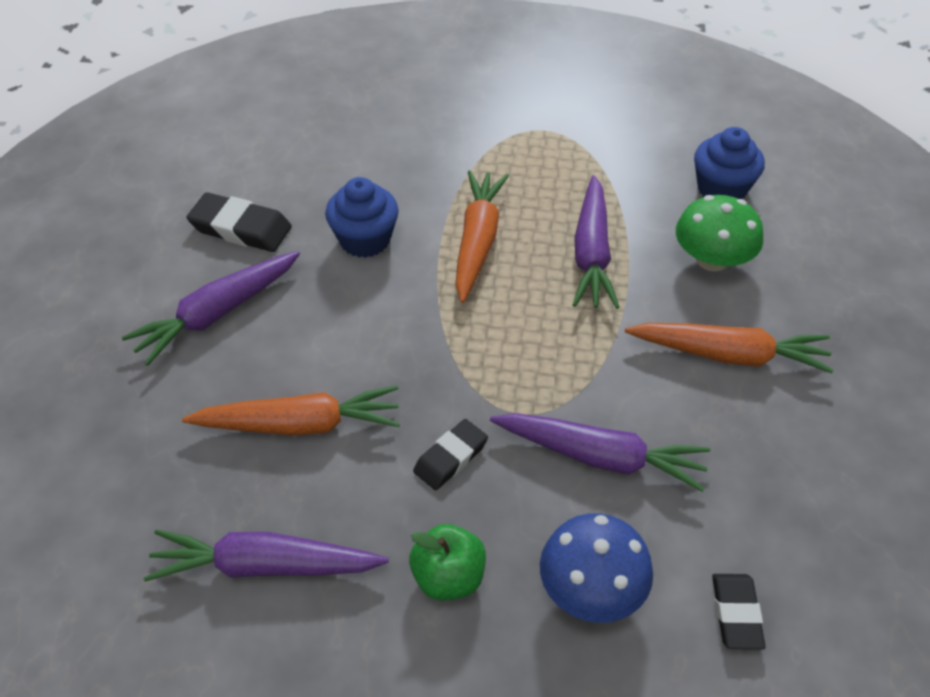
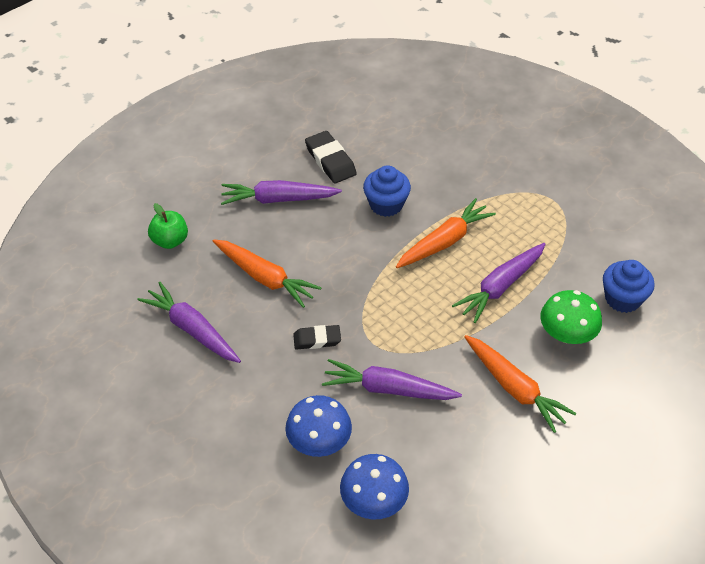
camera: 40 degrees right, 0 degrees up
(448, 577) = (262, 390): green apple -> green apple (170, 241)
(600, 457) = (388, 389): purple carrot -> purple carrot turned 135 degrees clockwise
(736, 613) = (373, 501): black eraser -> blue mushroom

